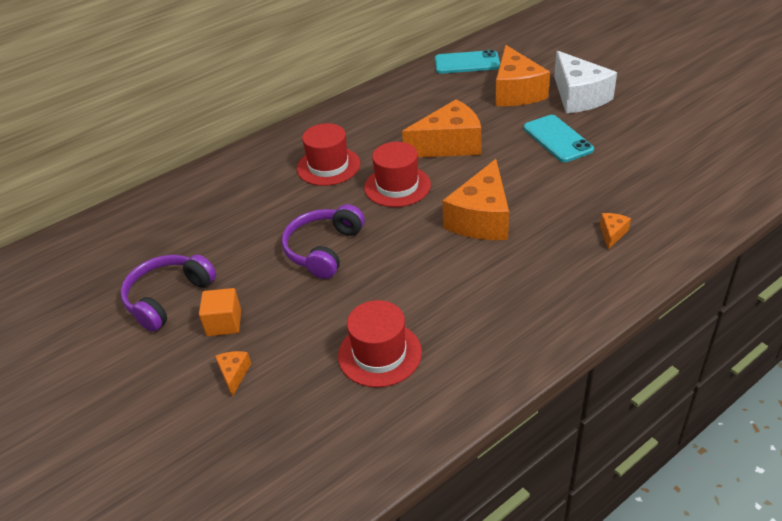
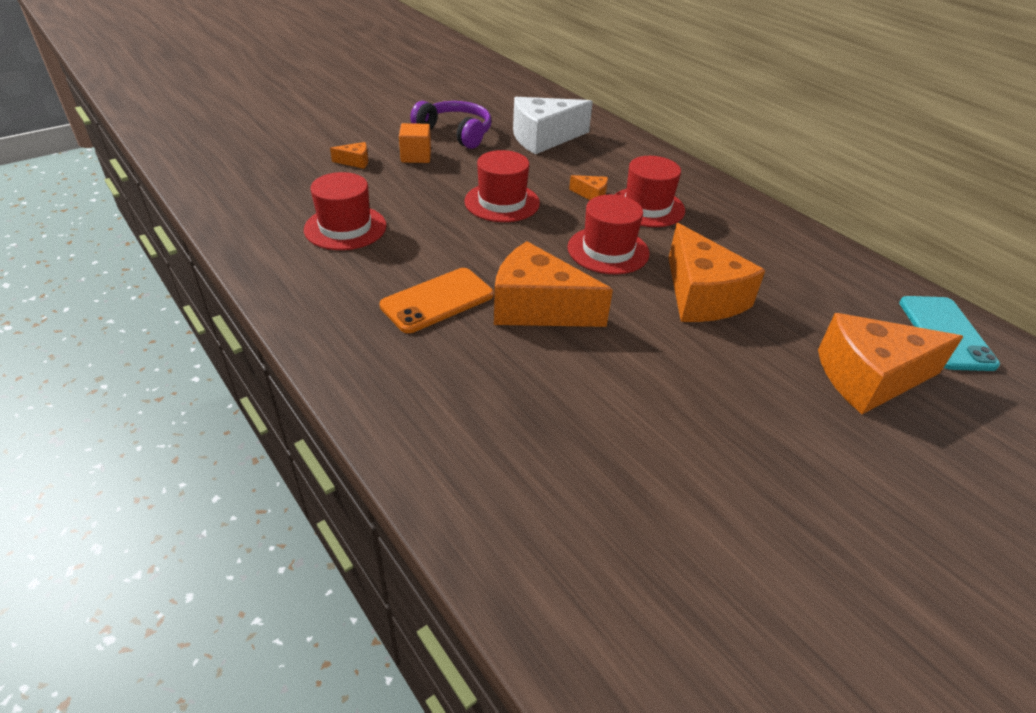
camera: 85 degrees right, 0 degrees up
(323, 249) = (502, 202): purple headphones -> red hat
(485, 273) = (437, 300): none -> orange phone
(557, 139) = (732, 406): turquoise phone -> none
(578, 97) = (879, 456): white cheese -> white cheese (543, 138)
(612, 234) = (487, 425): orange cheese -> orange cheese (591, 195)

